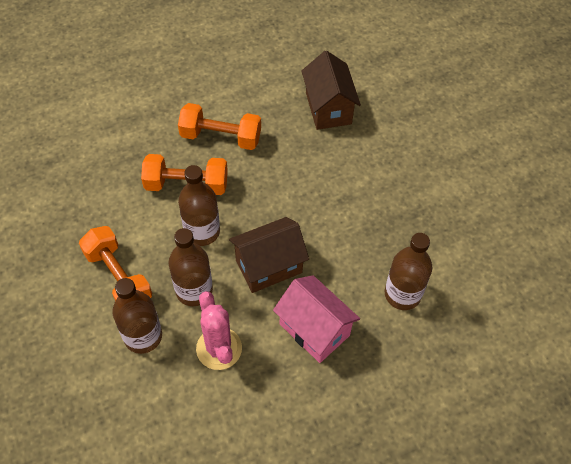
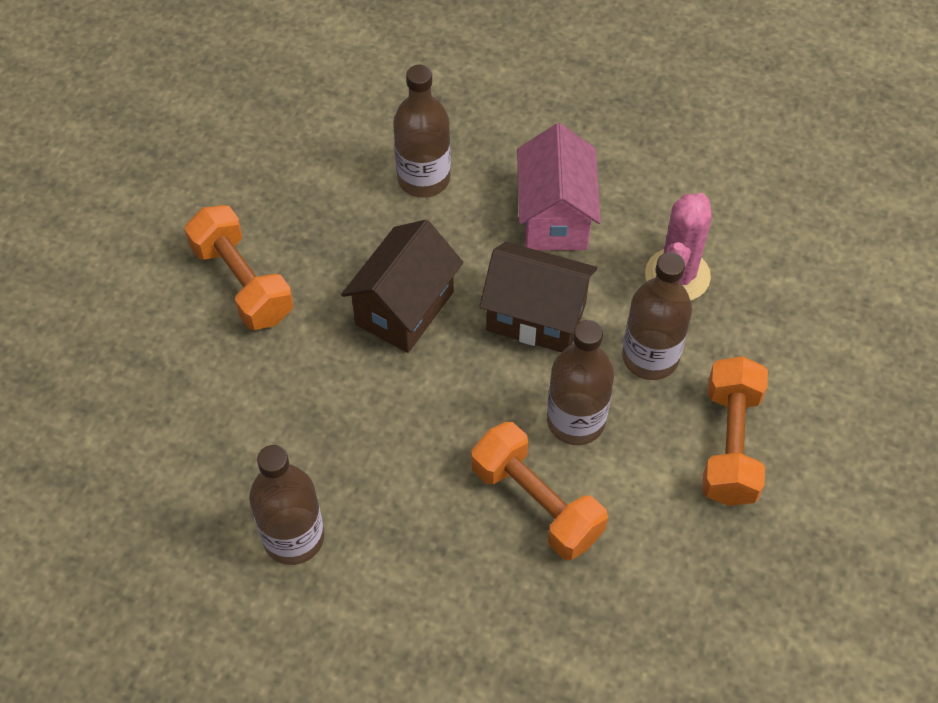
camera: 135 degrees left, 0 degrees up
(143, 336) = (754, 351): brown bottle -> brown bottle (293, 538)
(220, 137) = (422, 539): orange dumbbell -> orange dumbbell (243, 283)
(328, 108) = (232, 460): brown house -> brown house (404, 308)

